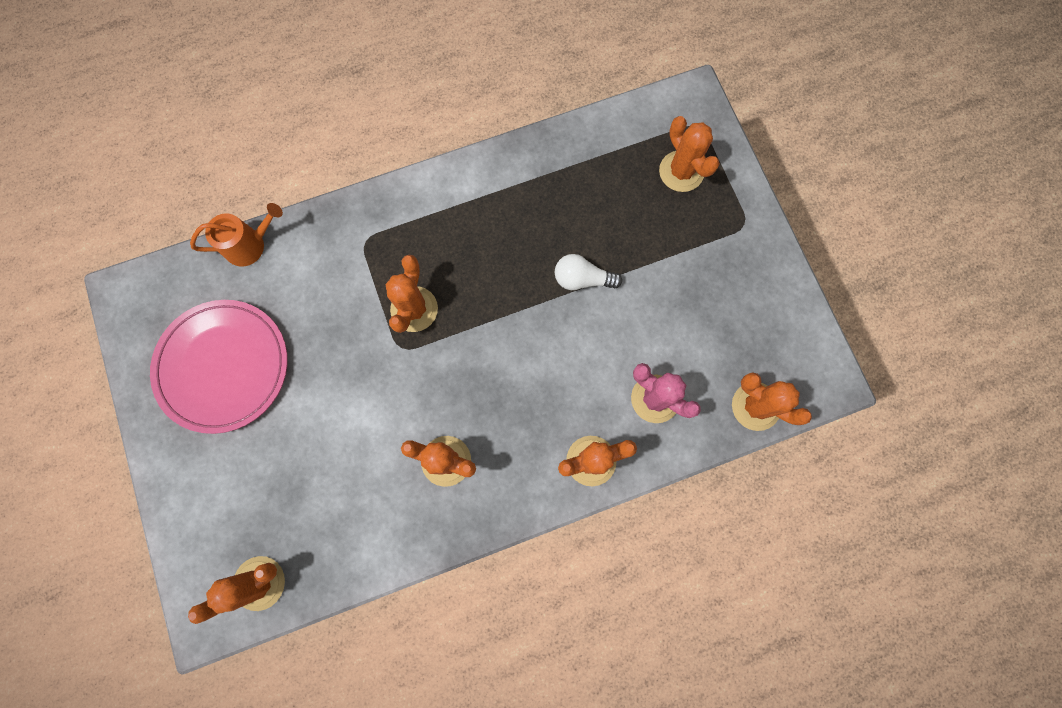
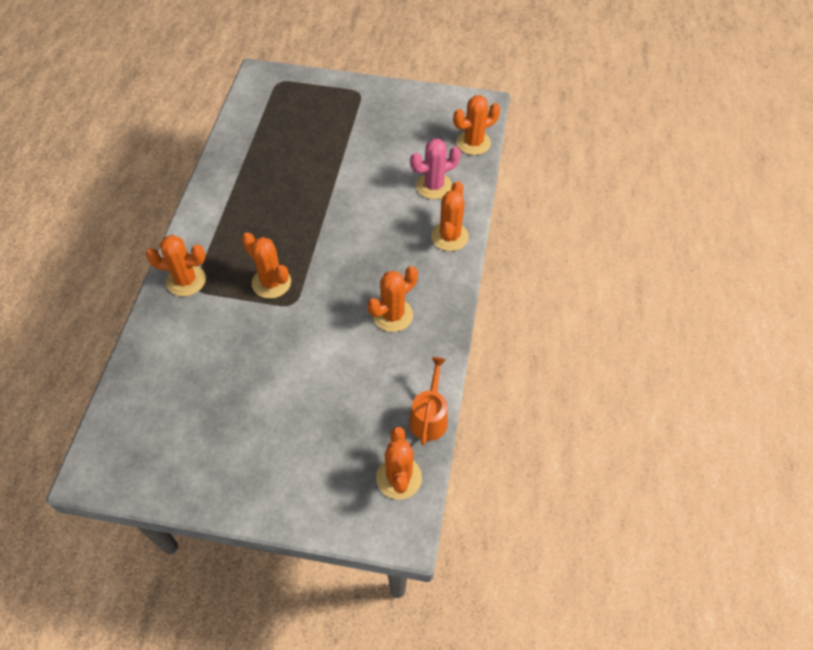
camera: 60 degrees left, 20 degrees down
(223, 367) = (213, 426): pink plate -> none
(249, 245) = (132, 363): orange watering can -> orange watering can (429, 417)
(582, 279) = (328, 183): white light bulb -> none
(681, 171) = (300, 103): orange cactus -> orange cactus (186, 280)

